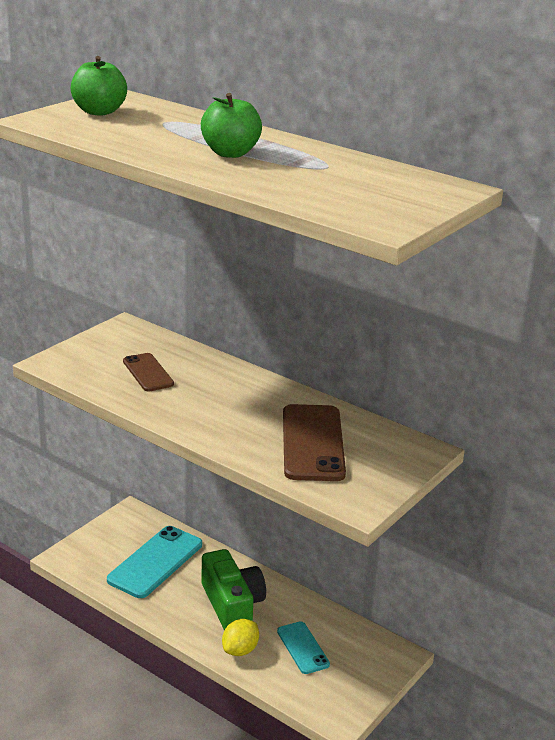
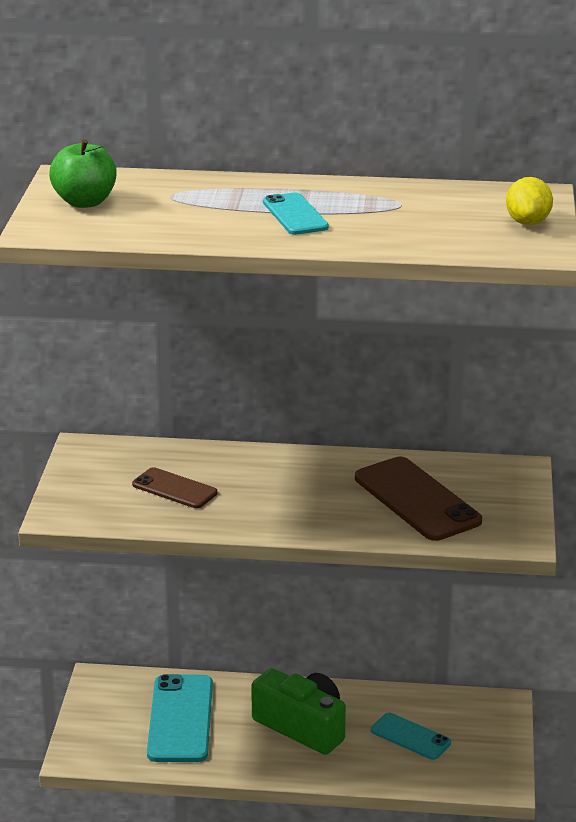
camera: 30 degrees left, 0 degrees up
(230, 153) = (295, 215): green apple -> turquoise phone
(240, 650) = (354, 765): yellow lemon -> yellow lemon (528, 222)

